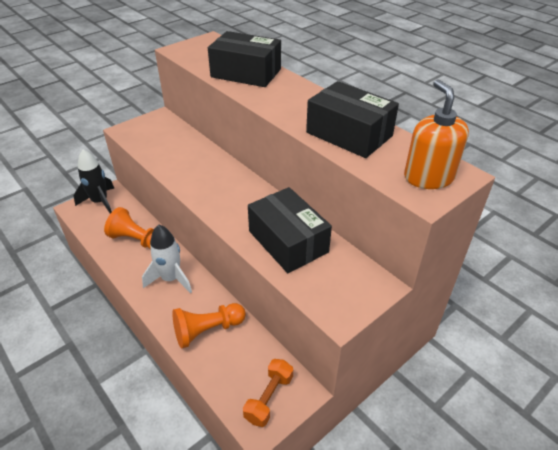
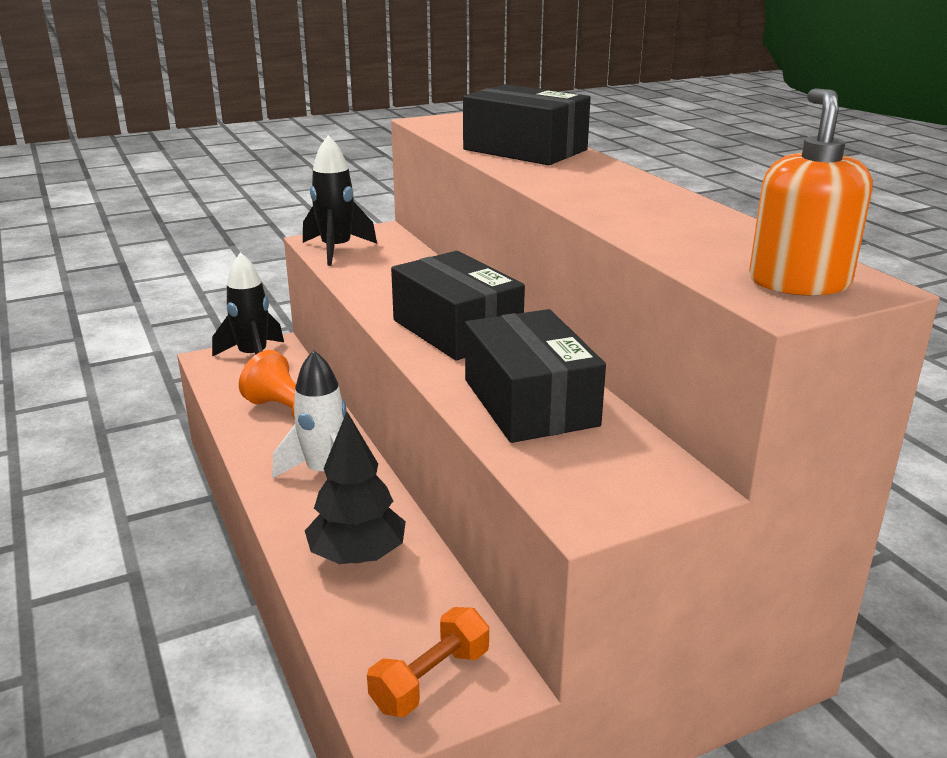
camera: 15 degrees right, 15 degrees down
(139, 137) = (336, 250): none -> black rocket
(207, 330) = (357, 556): orange pawn -> black tree
(349, 134) = (670, 223): black box -> black box (456, 330)

